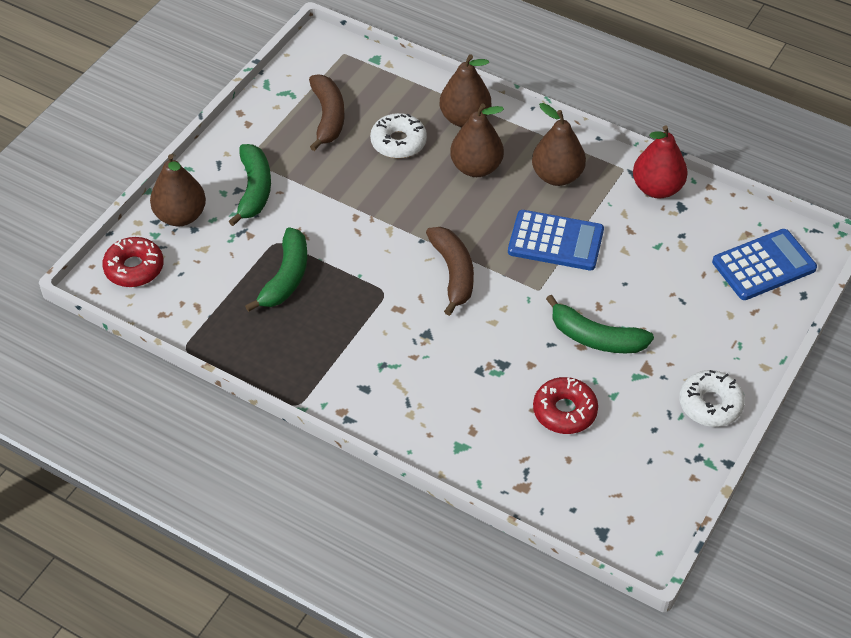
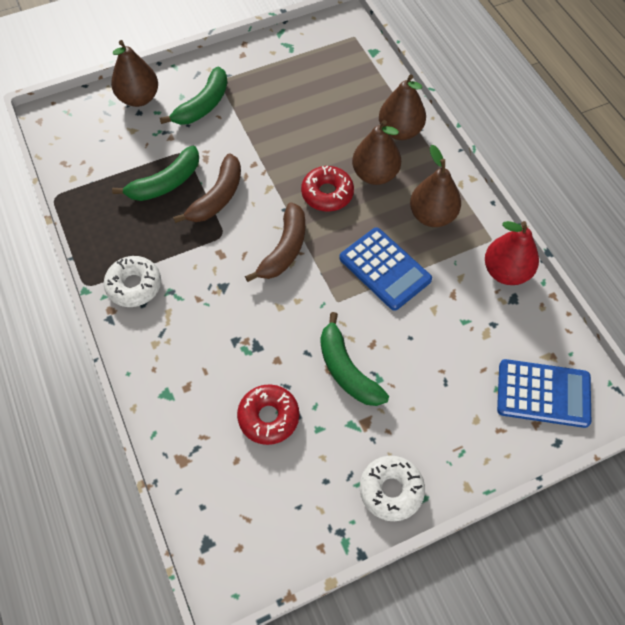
camera: 35 degrees right, 10 degrees up
(134, 268) = (76, 119): red donut -> red donut (327, 193)
(328, 117) = (301, 78): brown banana -> brown banana (217, 197)
(398, 142) = (334, 123): white donut -> white donut (134, 285)

